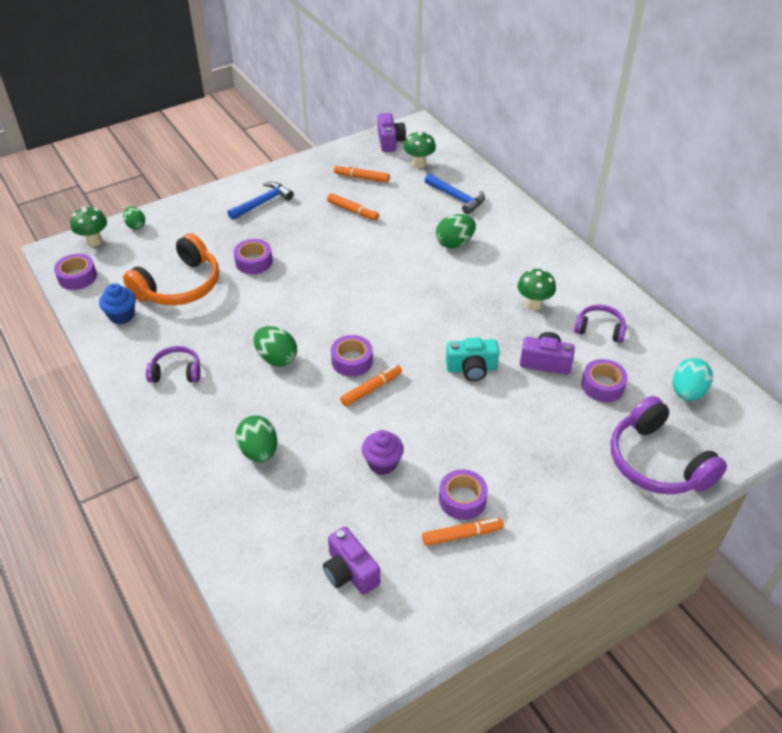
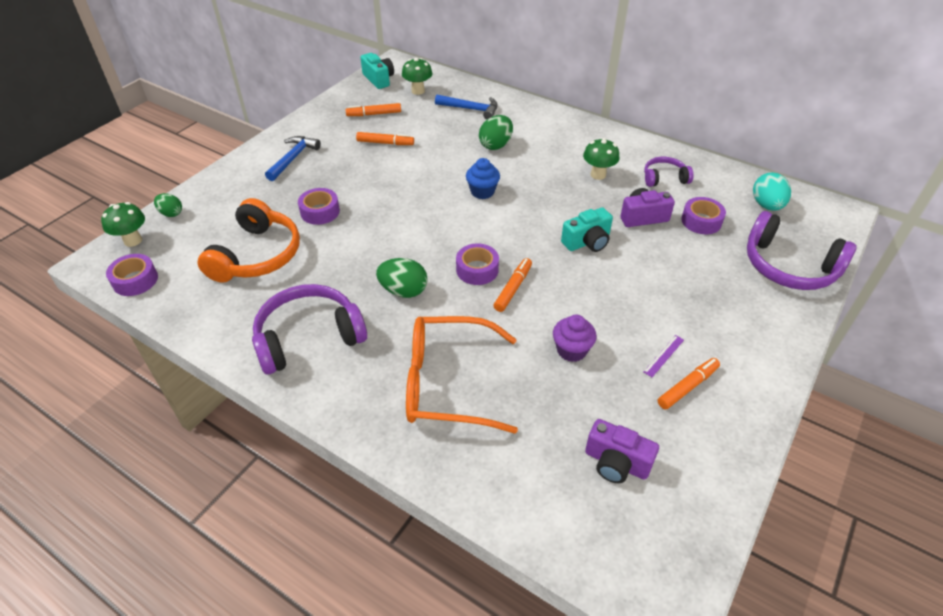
camera: 25 degrees left, 0 degrees up
(122, 315) = (212, 302): blue cupcake -> blue cupcake (482, 192)
(176, 372) = (309, 337): purple headphones -> purple headphones, size x1.84
(259, 451) = (447, 383): green egg -> orange glasses
(390, 141) = (379, 79): purple camera -> turquoise camera
(462, 499) = (664, 356): purple tape -> purple ruler

